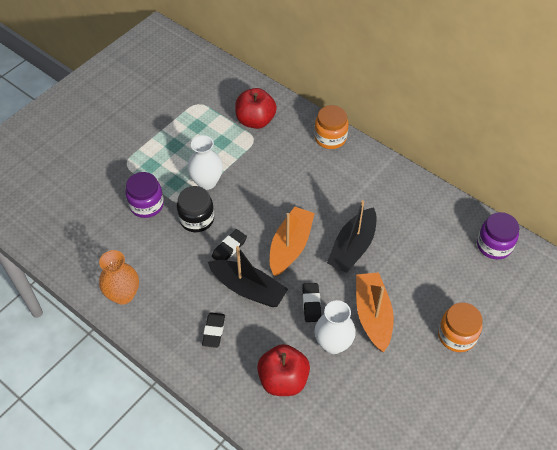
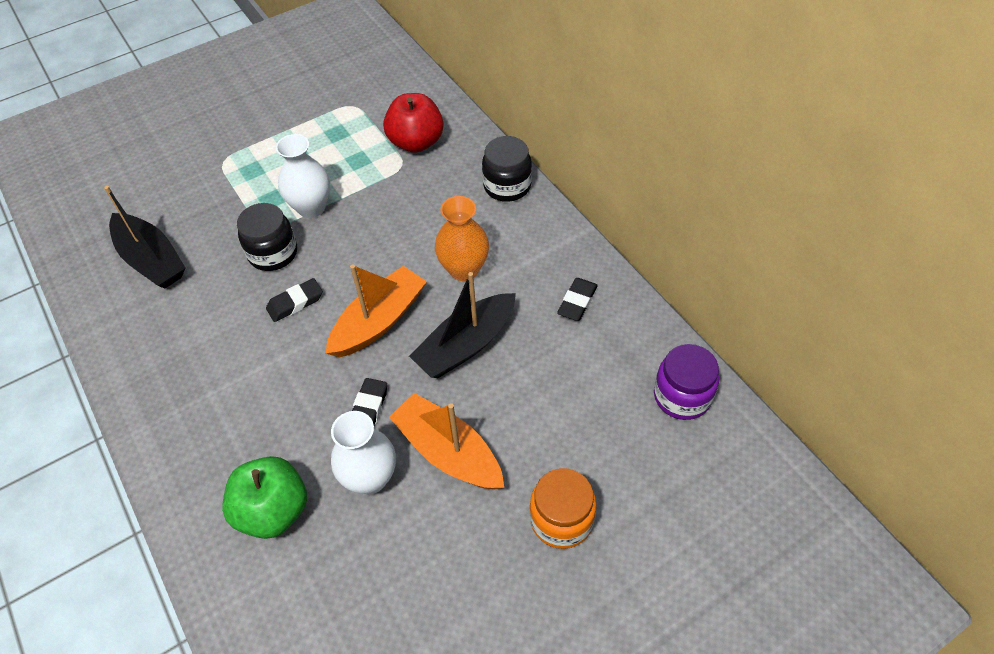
camera: 20 degrees right, 0 degrees up
(123, 295) = (127, 330): orange vase -> orange vase (464, 269)
(146, 205) = (219, 219): purple jar -> none
(214, 331) = (215, 412): black eraser -> black eraser (577, 302)
(248, 289) = (292, 365): black boat -> black boat (151, 260)
(283, 380) = (273, 511): red apple -> green apple
(330, 138) = (507, 186): orange jar -> black jar
(372, 315) = (448, 452): orange boat -> orange boat turned 60 degrees counterclockwise

